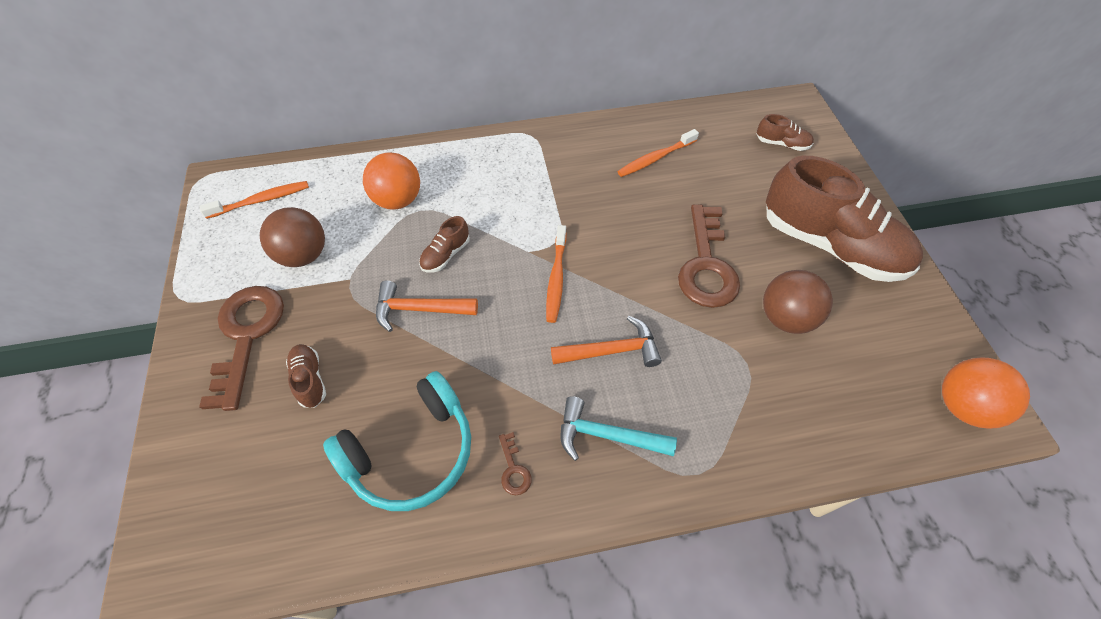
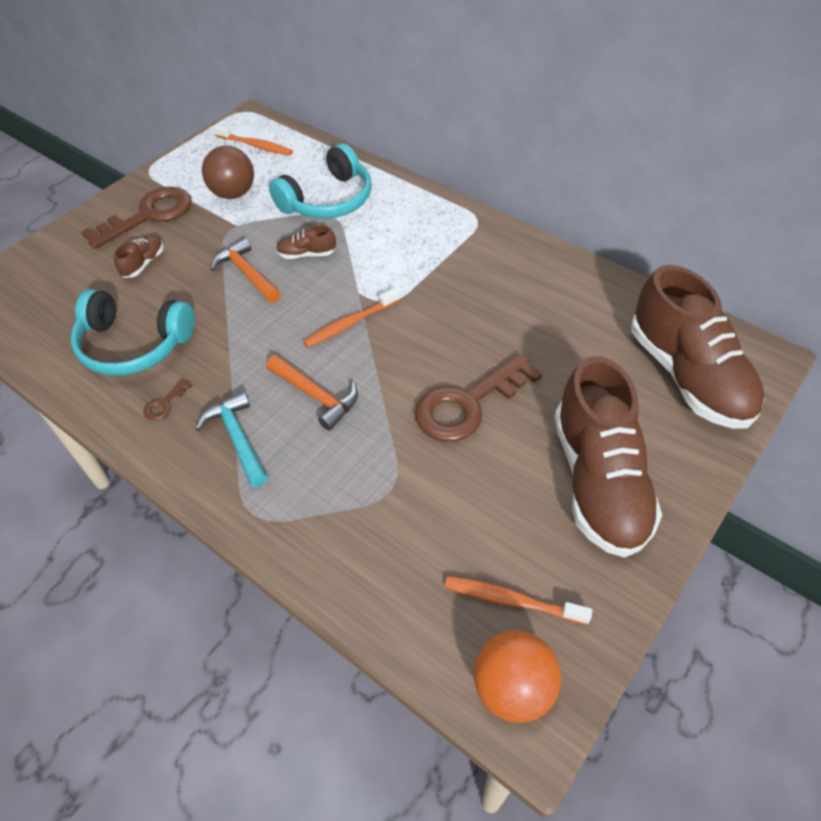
camera: 50 degrees right, 5 degrees down
(398, 200) = (328, 200): orange ball -> turquoise headphones
(655, 158) = (549, 303): orange toothbrush -> orange toothbrush (512, 600)
(782, 144) = (687, 376): brown shoe -> brown shoe, size x2.44
(785, 318) = (470, 491): brown ball -> none

